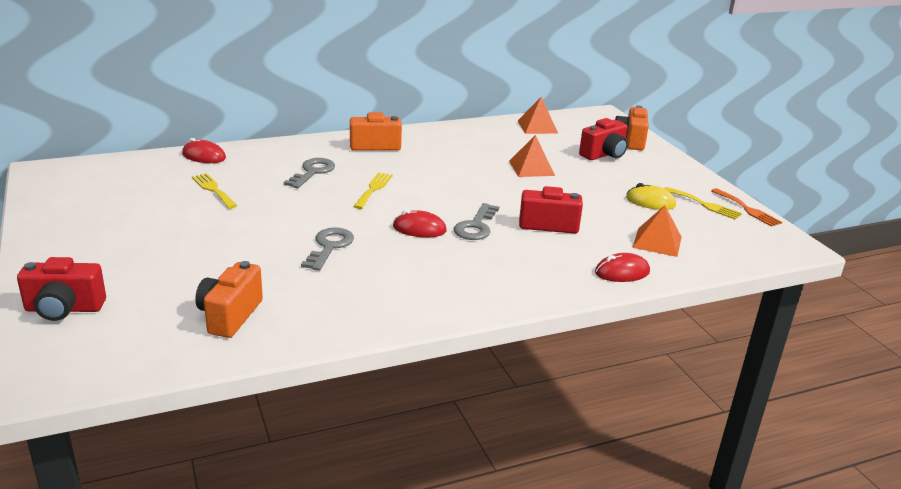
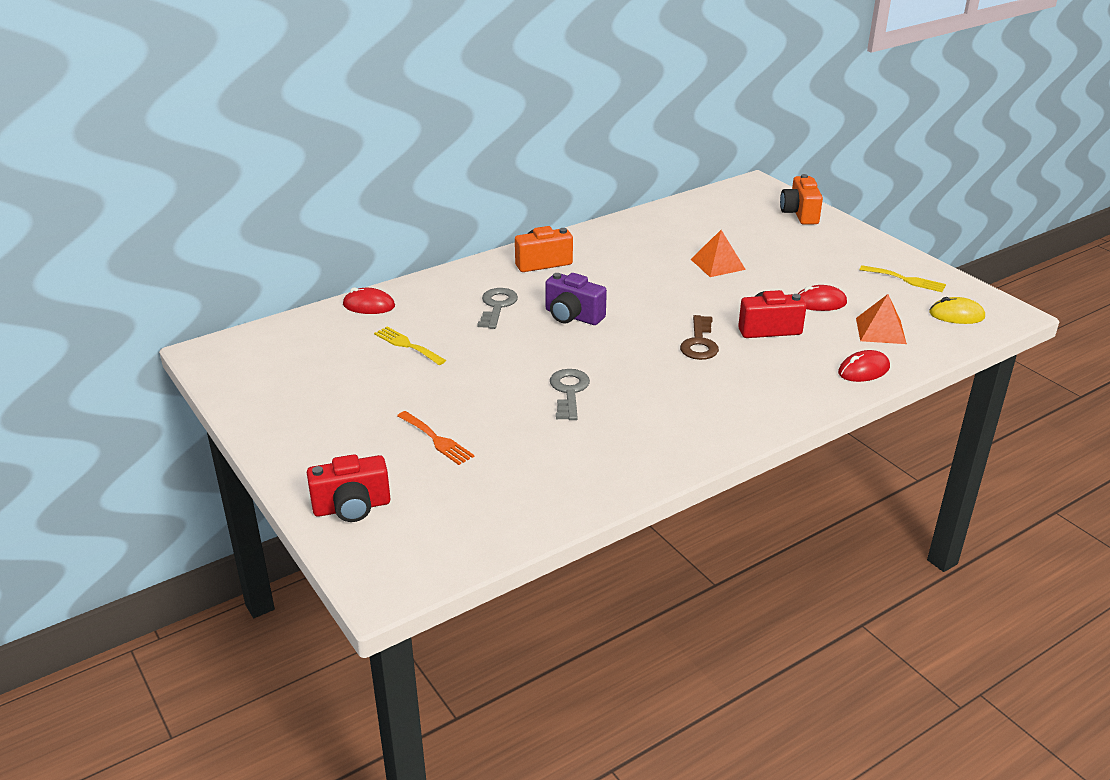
camera: 10 degrees left, 5 degrees up
(230, 316) = (520, 484): orange camera -> none
(373, 189) = (572, 316): yellow fork -> purple camera
(419, 229) = (645, 355): red mouse -> red mouse (820, 303)
(476, 226) = (699, 343): grey key -> brown key
(537, 127) = (697, 211): orange pyramid -> none
(604, 154) = (782, 235): red camera -> none
(650, 202) = (853, 285): yellow mouse -> yellow mouse (956, 315)
(747, 209) = (948, 278): orange fork -> orange fork (436, 440)

